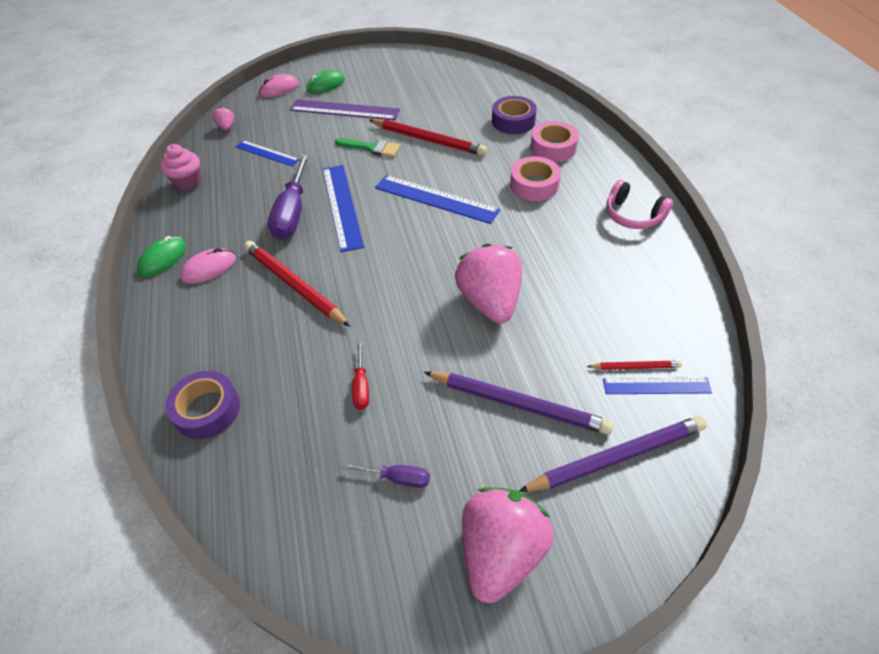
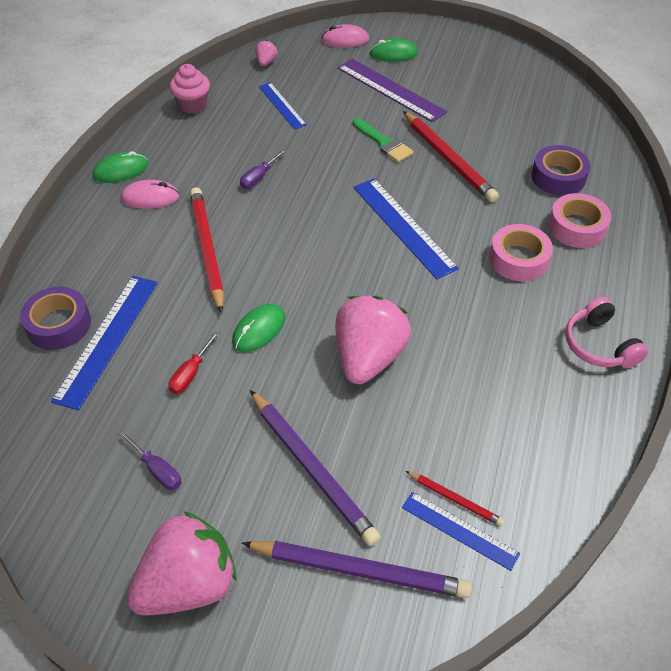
camera: 30 degrees right, 0 degrees up
(292, 212) = (259, 177): purple screwdriver -> purple screwdriver, size x0.50
(341, 206) = (308, 192): blue ruler -> blue ruler (107, 339)
(389, 324) = (259, 330): none -> green mouse

